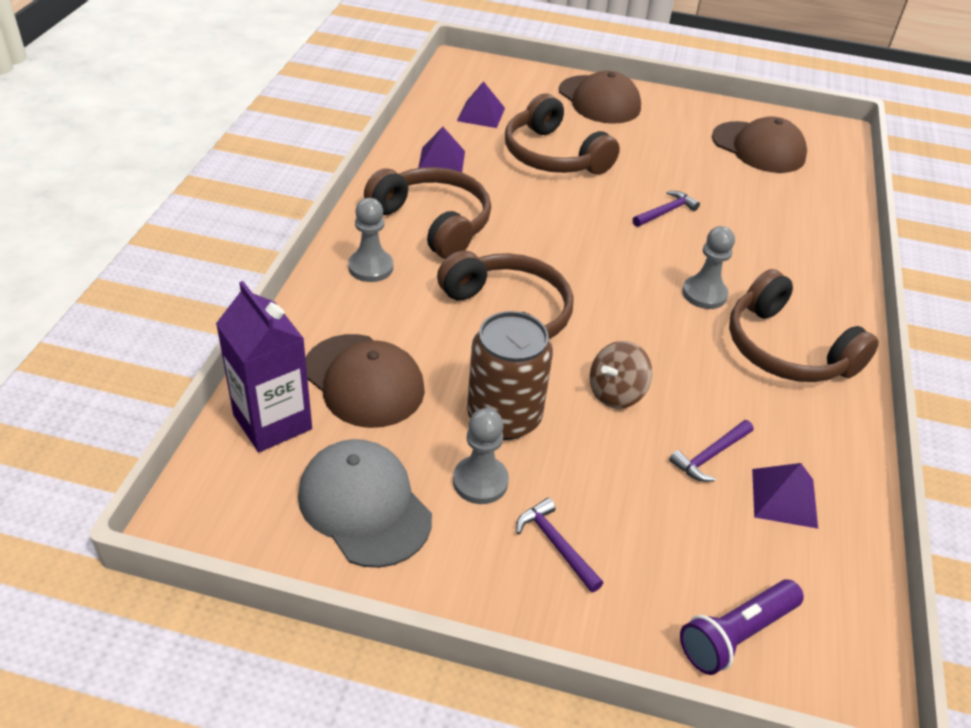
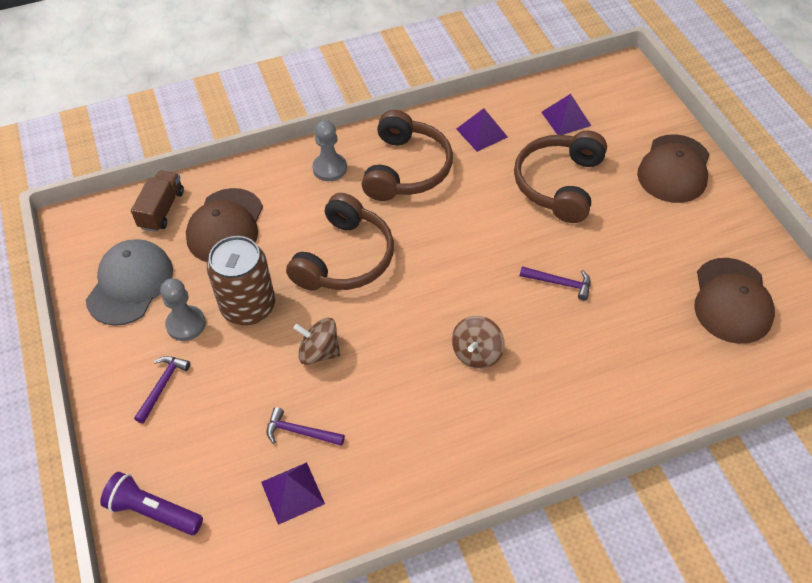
camera: 60 degrees right, 10 degrees up
(272, 422) = (162, 209): purple carton -> brown truck
(704, 294) = (476, 353): grey pawn -> brown spinning top
(786, 349) = (457, 432): brown headphones -> none

